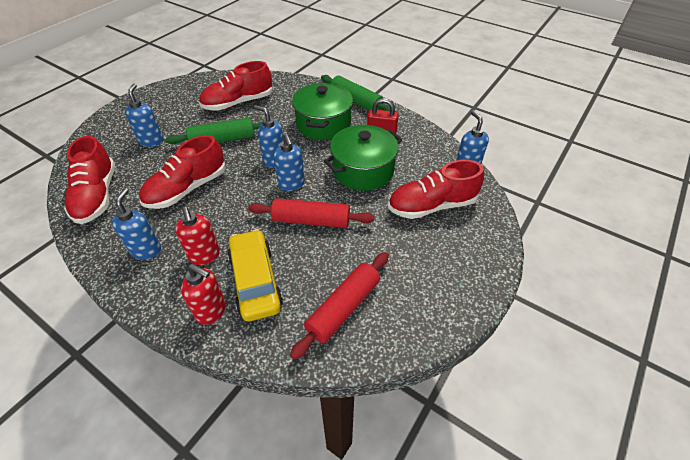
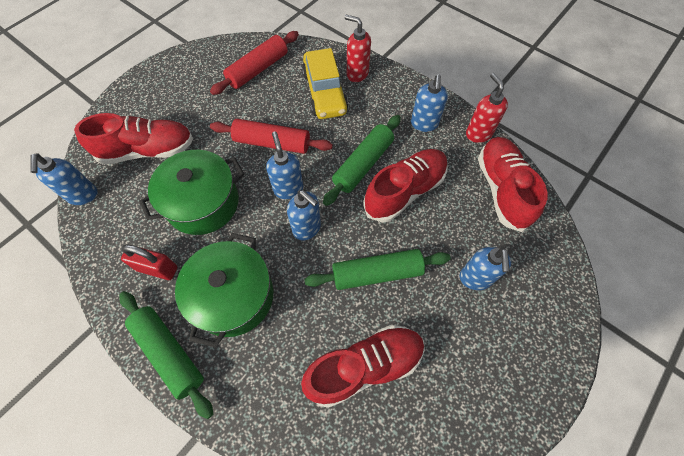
camera: 175 degrees left, 15 degrees up
(205, 256) = (370, 115): red soap dispenser -> red soap dispenser (478, 134)
(221, 207) = (363, 164): none -> green rolling pin

